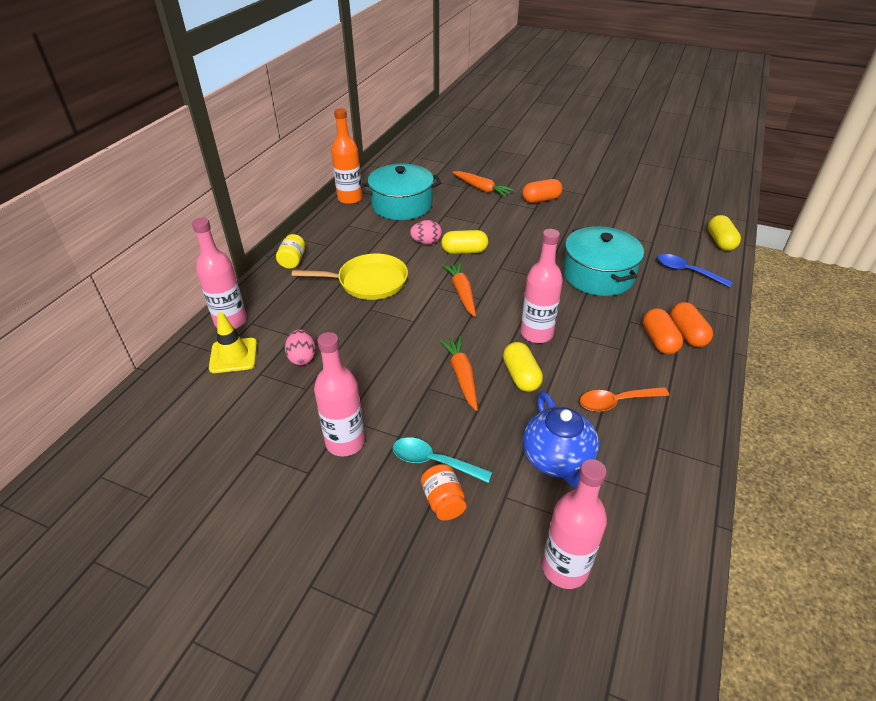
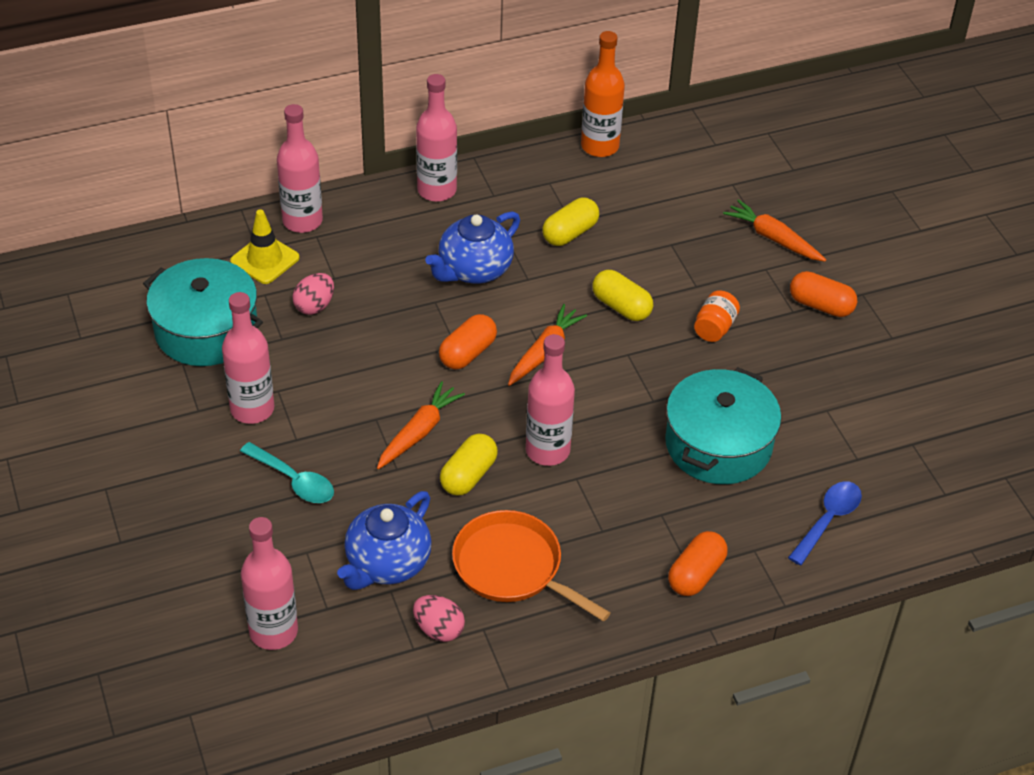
camera: 45 degrees right, 5 degrees up
(293, 261) = (437, 190): yellow jar -> pink bottle
(368, 282) = (474, 270): yellow pan -> blue teapot
(401, 205) = (644, 196): turquoise pot -> turquoise pot (206, 330)
(426, 242) = (598, 265): pink egg -> pink egg (438, 629)
(433, 461) = (294, 481): turquoise spoon -> turquoise spoon turned 150 degrees clockwise
(443, 501) = (259, 514): orange jar -> orange jar (714, 328)
(481, 189) = (773, 238): orange carrot -> orange carrot turned 135 degrees clockwise
(616, 402) = (512, 567): orange spoon -> orange pan
(658, 340) = (654, 555): orange capsule -> orange capsule (467, 353)
(686, 271) = (828, 520): blue spoon -> blue spoon turned 45 degrees clockwise
(720, 242) = (944, 523): yellow capsule -> yellow capsule (570, 233)

